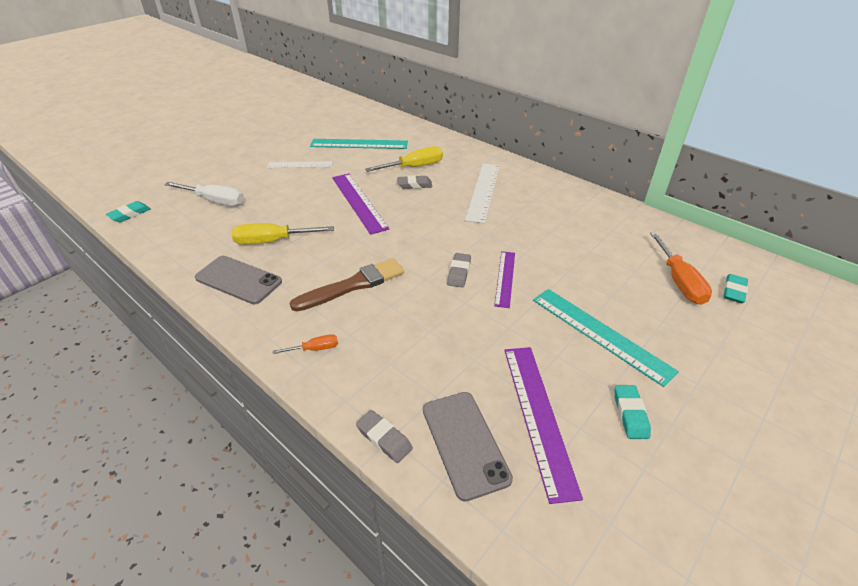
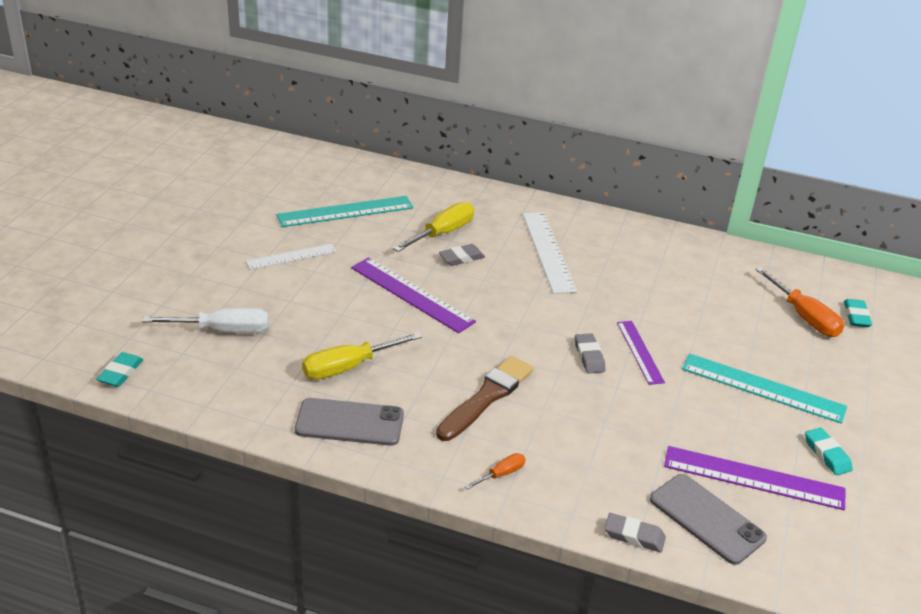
camera: 25 degrees left, 5 degrees down
(538, 416) = (754, 478): purple ruler -> purple ruler turned 45 degrees counterclockwise

